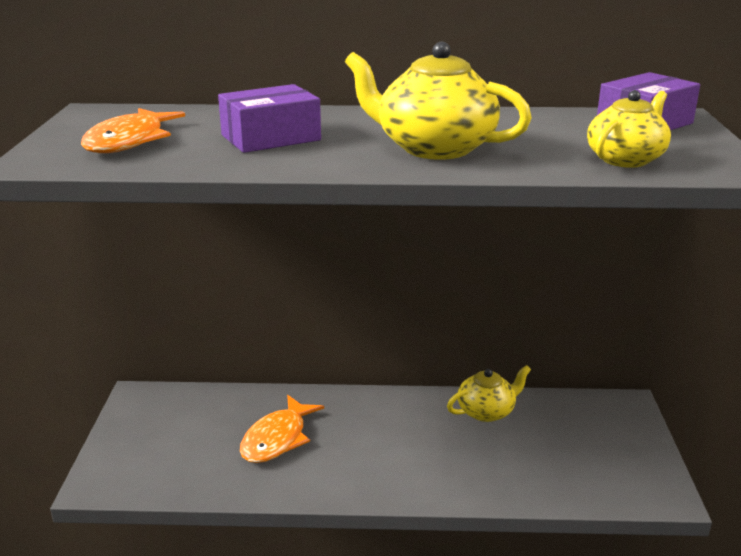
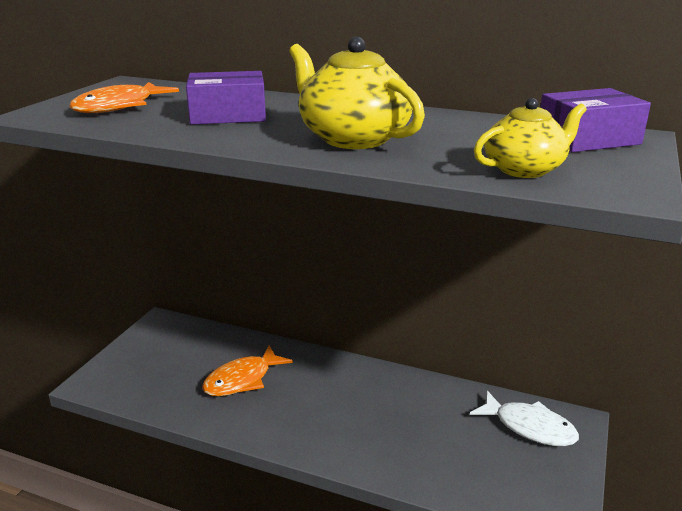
camera: 20 degrees right, 0 degrees up
(487, 411) = (434, 397): yellow teapot -> none
(590, 419) = (529, 427): none -> white fish

